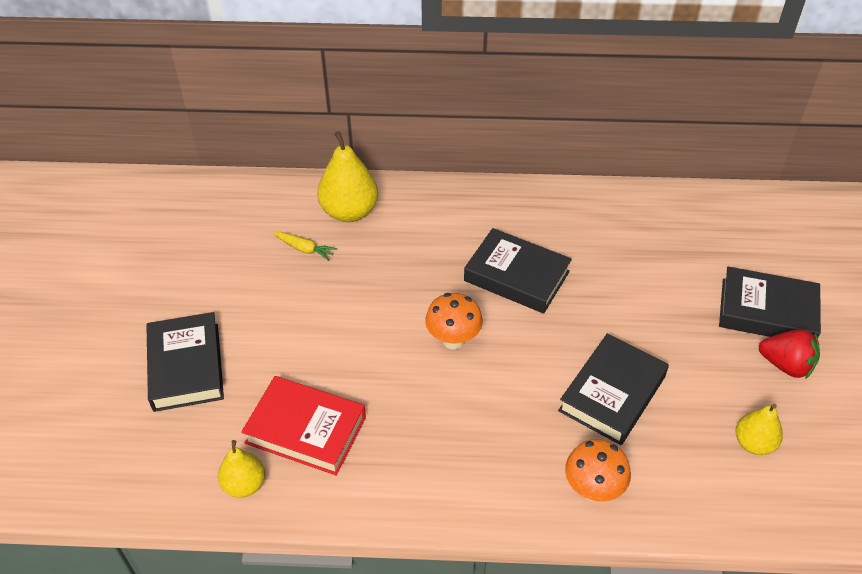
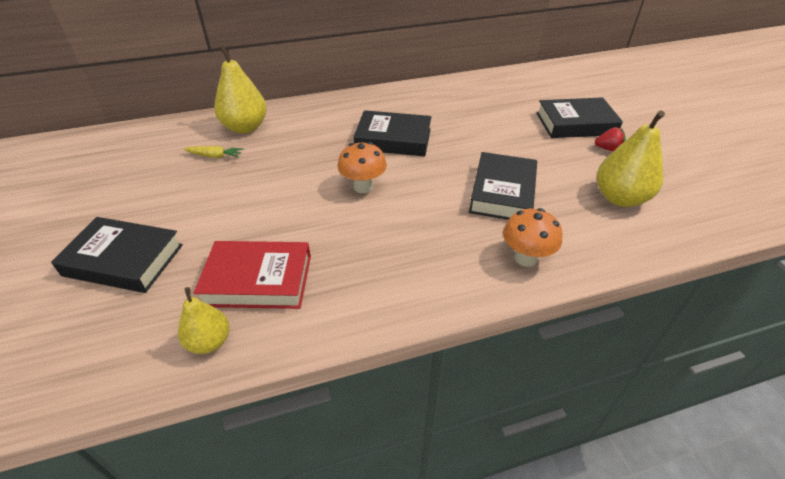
camera: 20 degrees left, 5 degrees down
(186, 366) = (124, 260): black book -> black book turned 45 degrees counterclockwise
(753, 443) = (620, 198): yellow pear -> yellow pear, size x1.65
(786, 365) = (608, 149): red strawberry -> red strawberry, size x0.66

